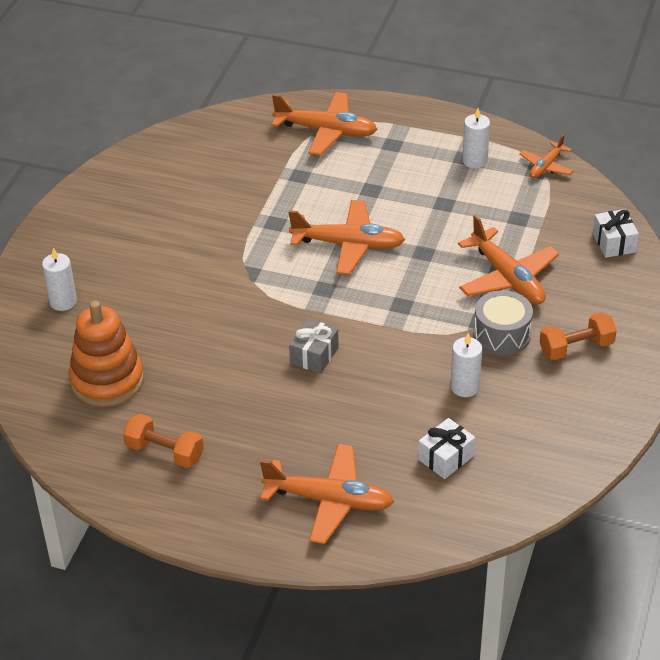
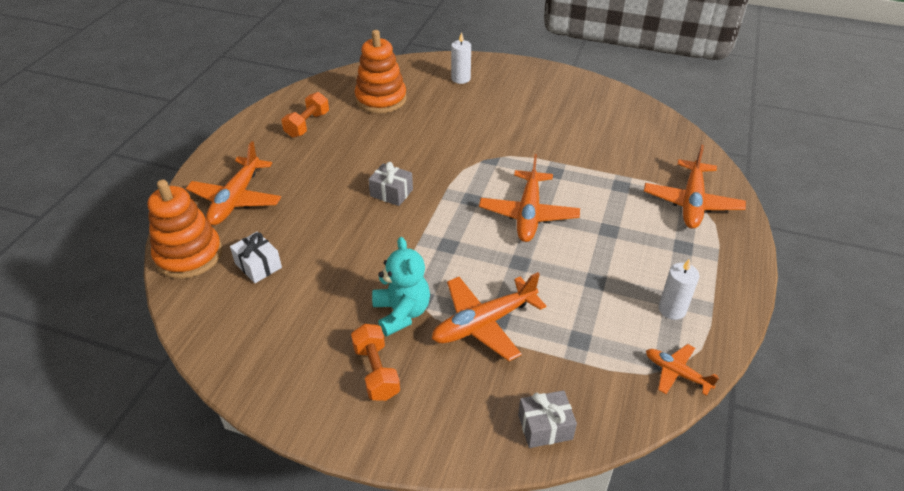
camera: 90 degrees right, 0 degrees up
(434, 525) = (189, 255): none -> orange stacking toy
(465, 387) = (338, 282): white candle -> none
(502, 335) = (401, 313): grey drum -> turquoise teddy bear
(614, 242) = (545, 427): white gift -> grey gift

